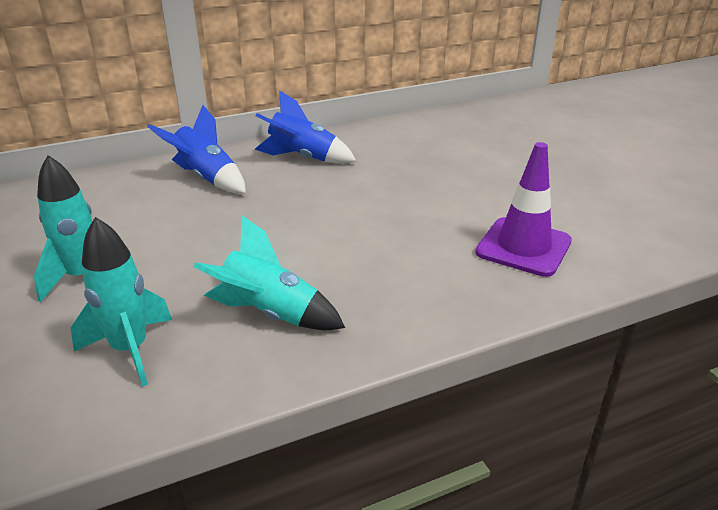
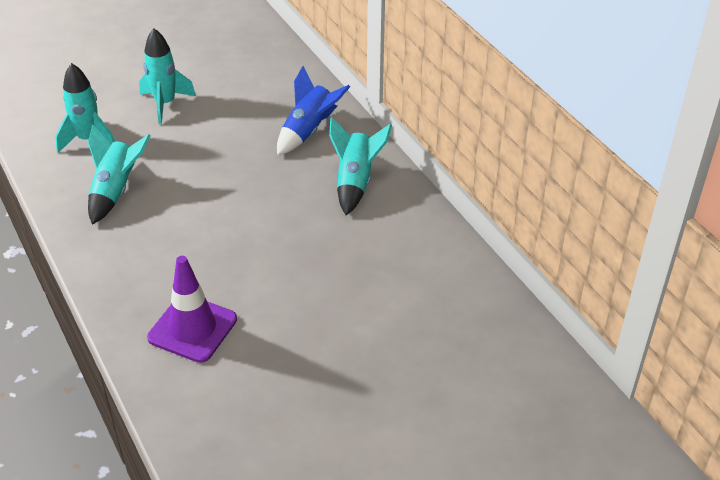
camera: 85 degrees right, 10 degrees up
(302, 158) = (355, 182): blue rocket -> turquoise rocket

